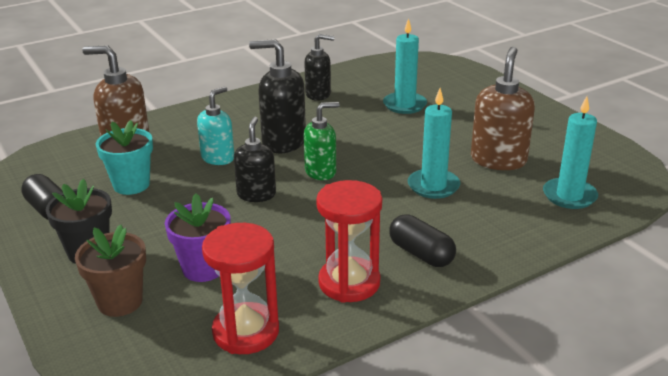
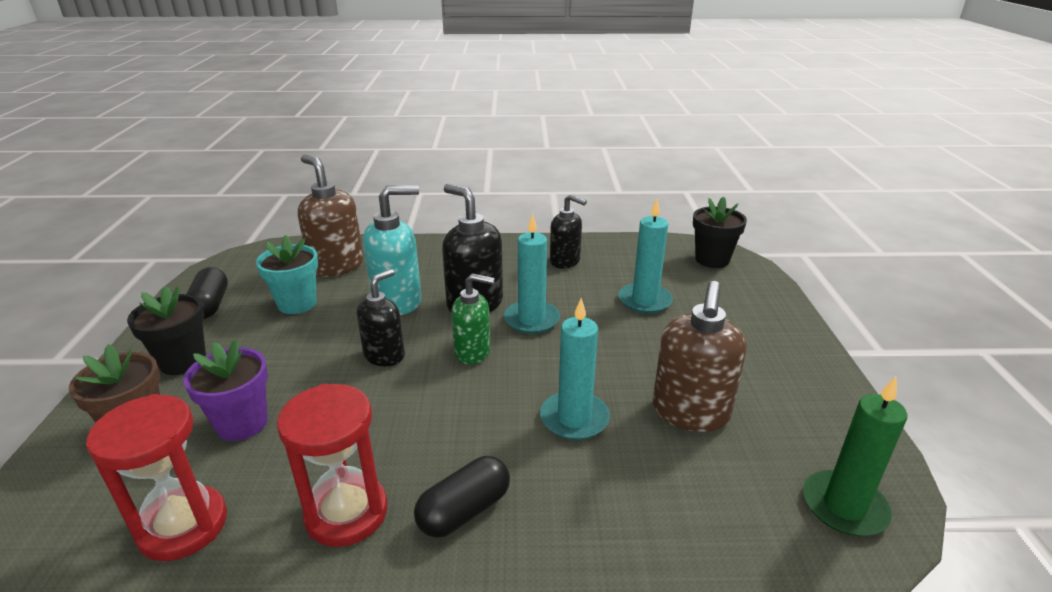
camera: 30 degrees right, 0 degrees up
(218, 158) = (397, 301): turquoise soap dispenser -> turquoise soap dispenser, size x1.52
(421, 254) = (464, 511): black capsule -> black capsule turned 60 degrees clockwise
(423, 66) = (712, 259): none -> black flower pot
(498, 160) = (690, 412): brown soap dispenser -> brown soap dispenser turned 150 degrees clockwise
(569, 196) = (741, 508): turquoise candle -> turquoise candle (531, 320)
(616, 177) = (844, 506): none -> green candle

